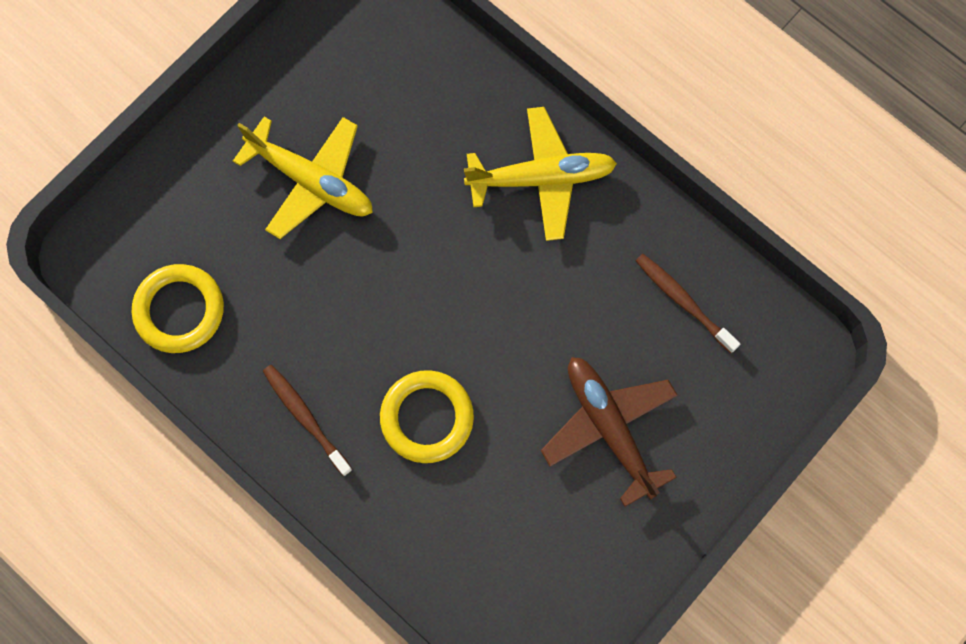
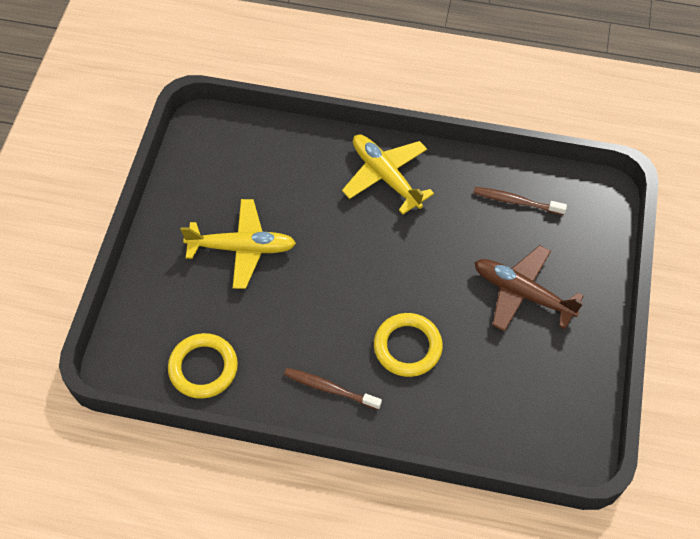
camera: 30 degrees left, 15 degrees down
(541, 178) = (385, 176): yellow plane -> yellow plane turned 90 degrees counterclockwise

